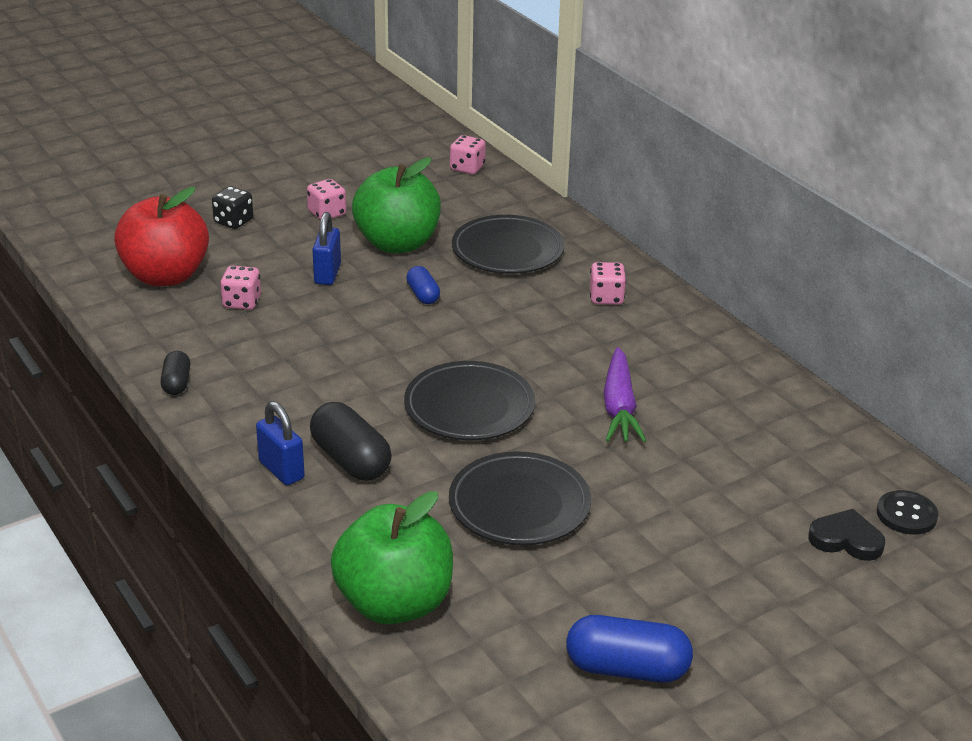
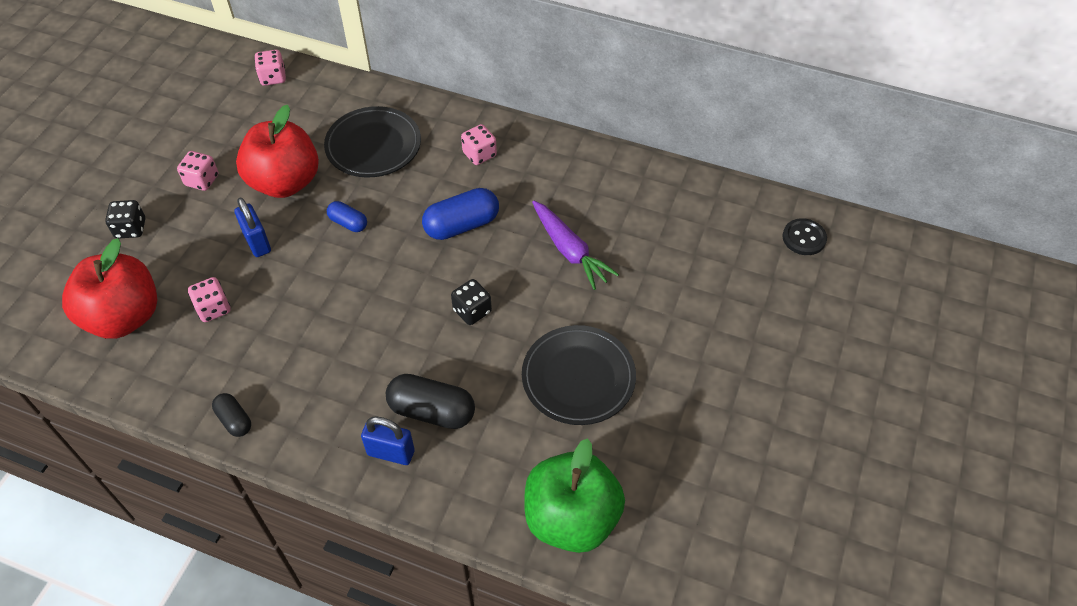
camera: 35 degrees left, 20 degrees up
(397, 243) = (285, 182): green apple -> red apple
(469, 407) = (472, 311): black plate -> black dice
(627, 669) = (753, 470): blue capsule -> blue capsule (462, 225)
(846, 539) = (788, 280): black heart -> none

